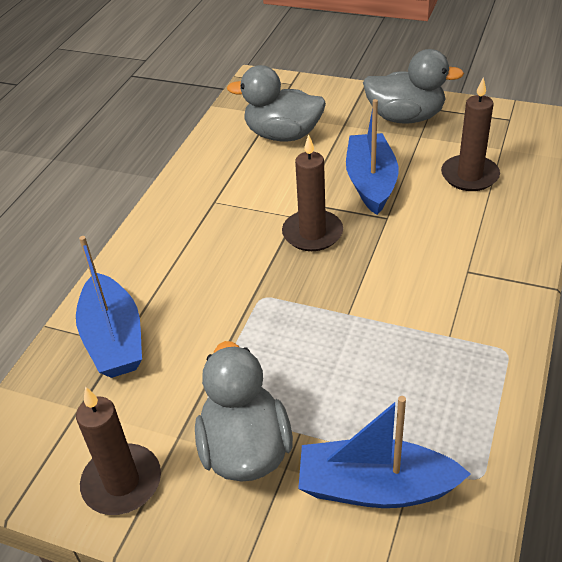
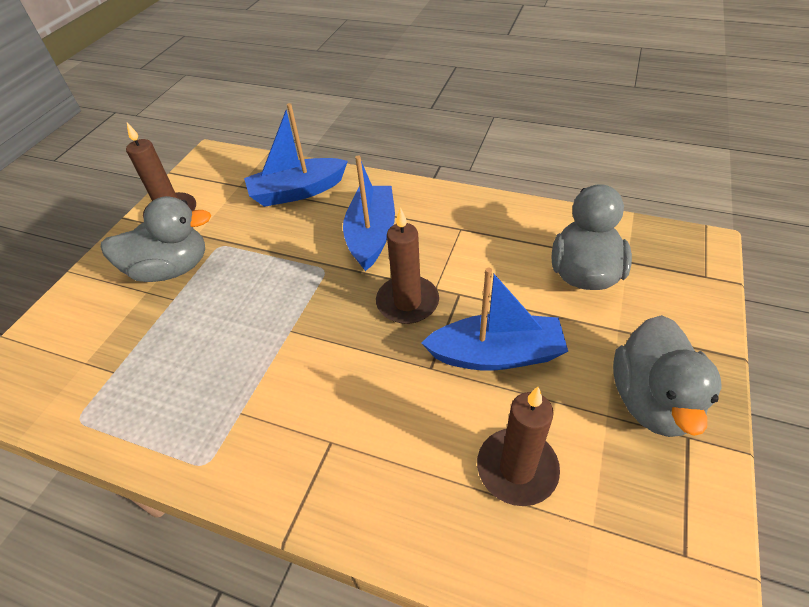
camera: 90 degrees right, 5 degrees up
(375, 487) = (104, 345): blue boat -> blue boat (371, 235)

